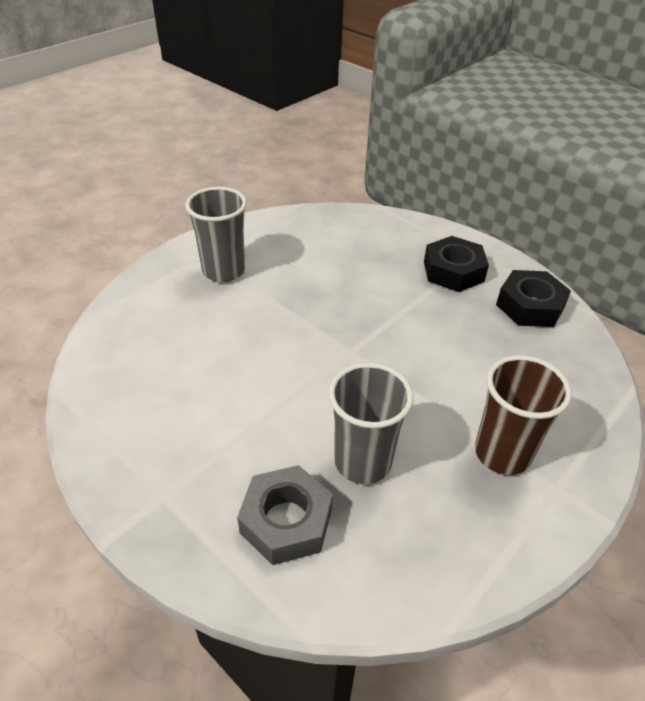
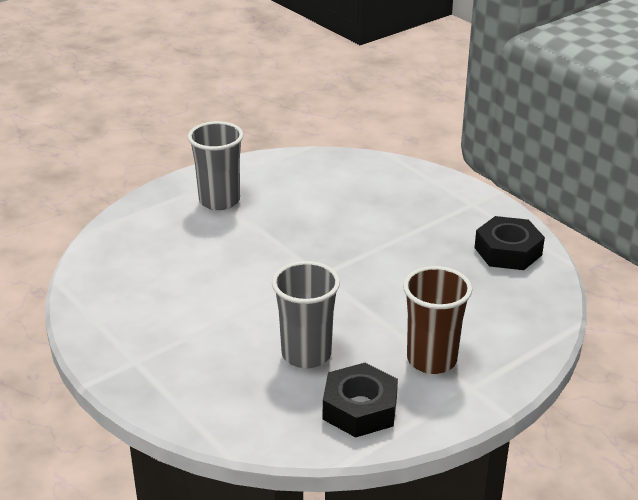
camera: 10 degrees right, 10 degrees down
(286, 521) = (230, 386): grey nut -> none
(453, 271) = (443, 216): black nut -> black nut (360, 408)

